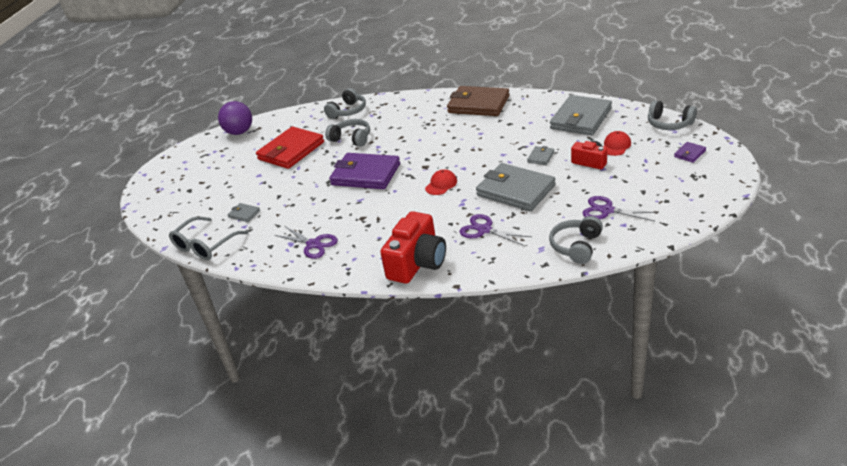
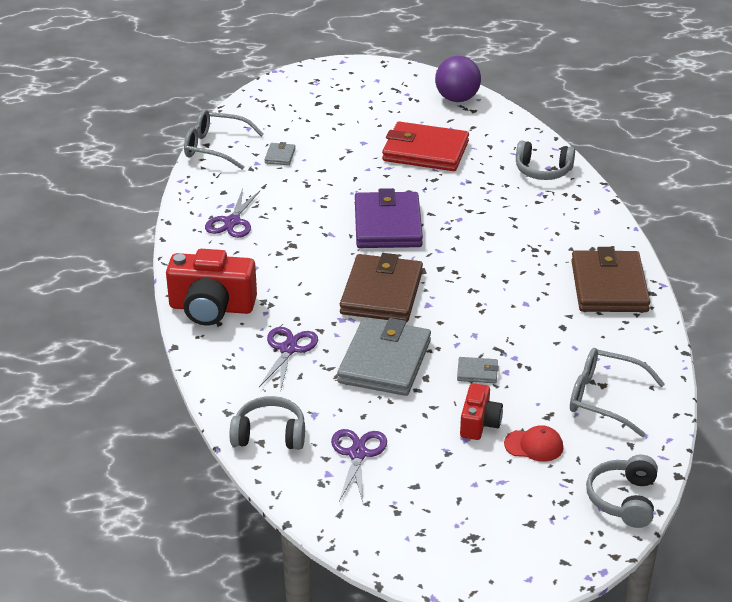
camera: 65 degrees right, 0 degrees up
(351, 138) = (471, 192): grey headphones -> none
(441, 184) = (381, 293): red cap -> brown wallet
(581, 119) = (604, 399): grey wallet -> grey glasses
(690, 154) = (536, 529): purple wallet -> none

